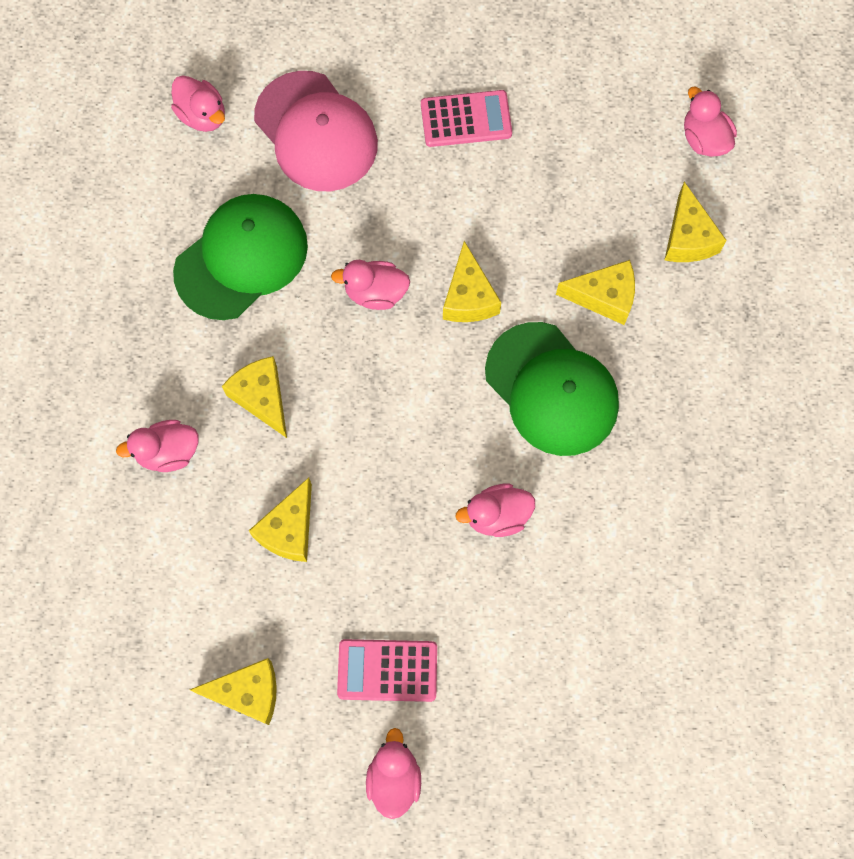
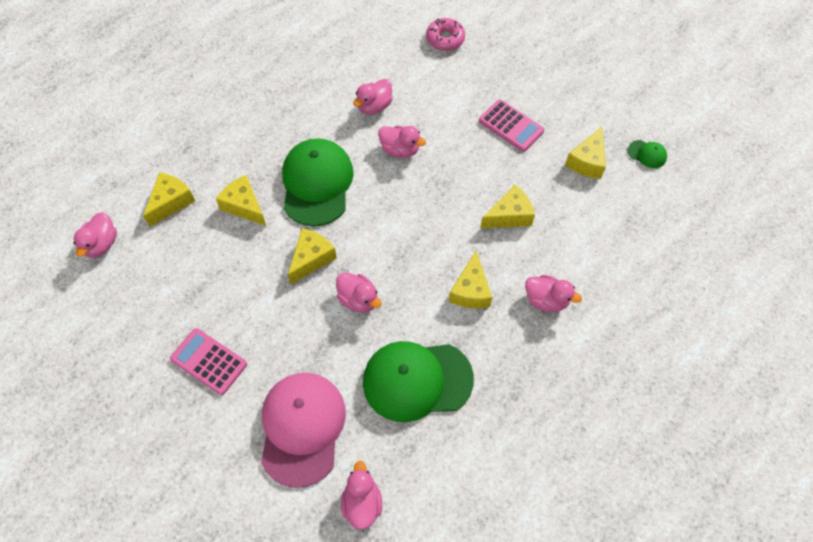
camera: 140 degrees left, 10 degrees down
(175, 772) = (647, 154): none -> green cap
(247, 693) = (587, 161): yellow cheese -> yellow cheese turned 105 degrees counterclockwise
(394, 778) = (543, 87): pink duck -> pink duck (374, 106)
(597, 753) = (445, 39): none -> pink donut

